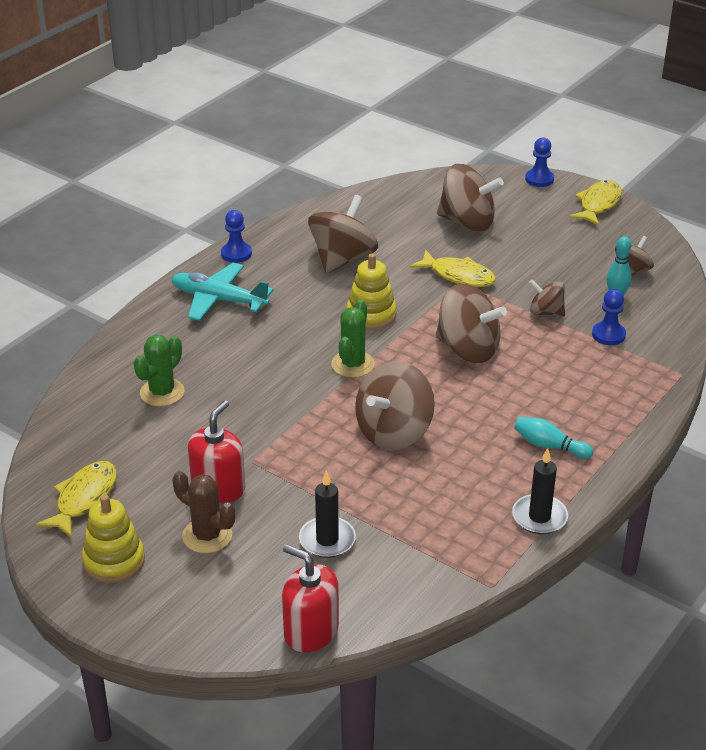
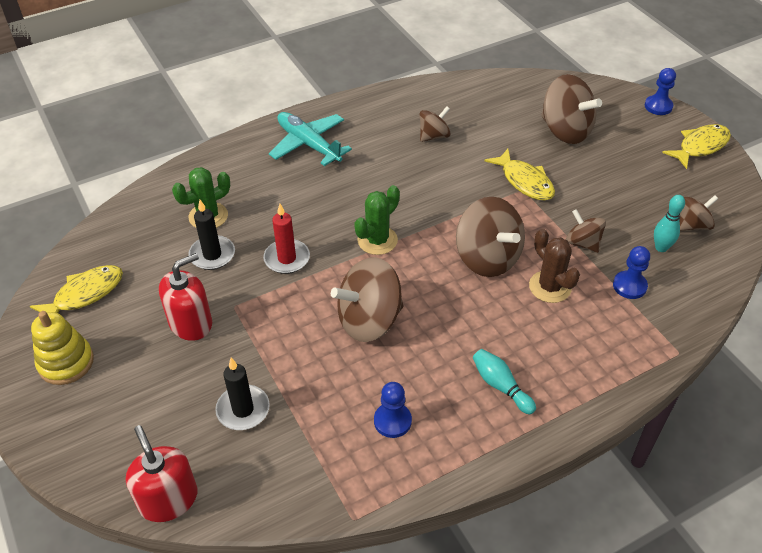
camera: 25 degrees right, 10 degrees up
(207, 536) = (151, 366): brown cactus -> brown cactus (550, 287)
(236, 254) = (350, 106): blue pawn -> blue pawn (392, 421)
(274, 405) = (287, 258): none -> red candle
(342, 259) = (434, 136): brown spinning top -> brown spinning top, size x0.56
(371, 315) = (424, 197): yellow stacking toy -> none
(539, 517) = (444, 460): black candle -> black candle (212, 255)

